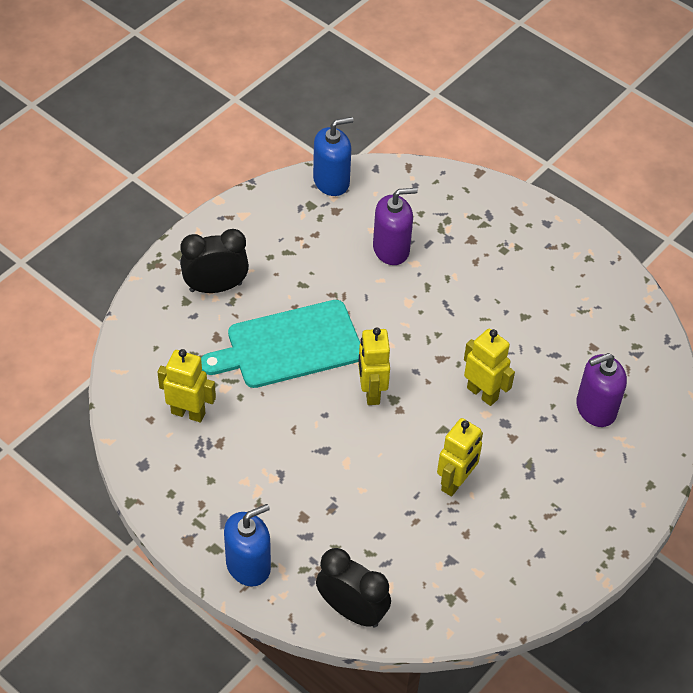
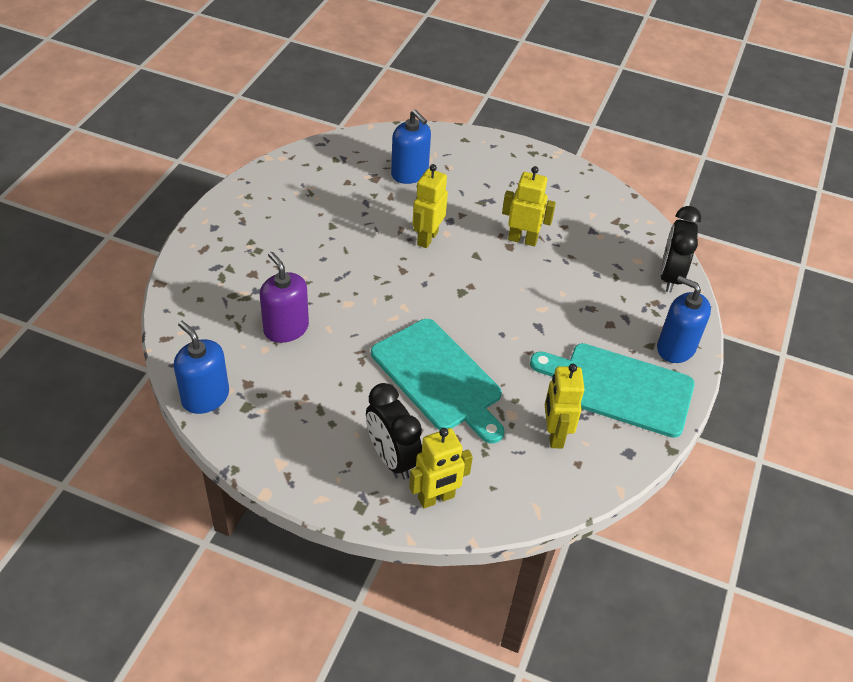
camera: 110 degrees left, 5 degrees down
(218, 489) = (619, 388): none -> turquoise cutting board
(371, 392) = (462, 308): yellow robot -> yellow robot (436, 498)
(595, 408) = (409, 173): purple soap dispenser -> blue soap dispenser

